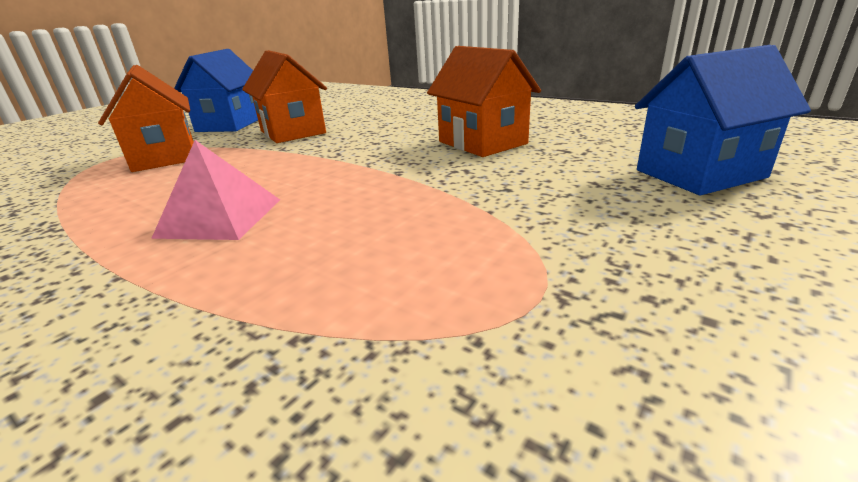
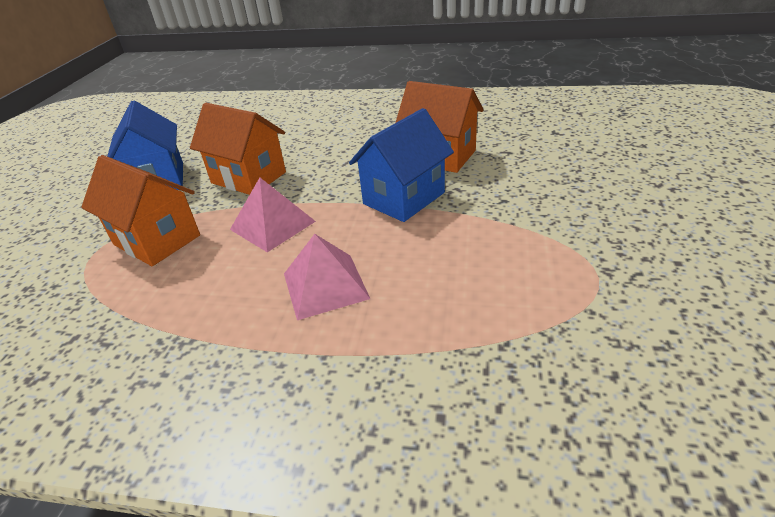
camera: 25 degrees left, 10 degrees up
(256, 164) = (272, 225): none -> pink pyramid
(700, 174) = (606, 158): blue house -> blue house (404, 198)

